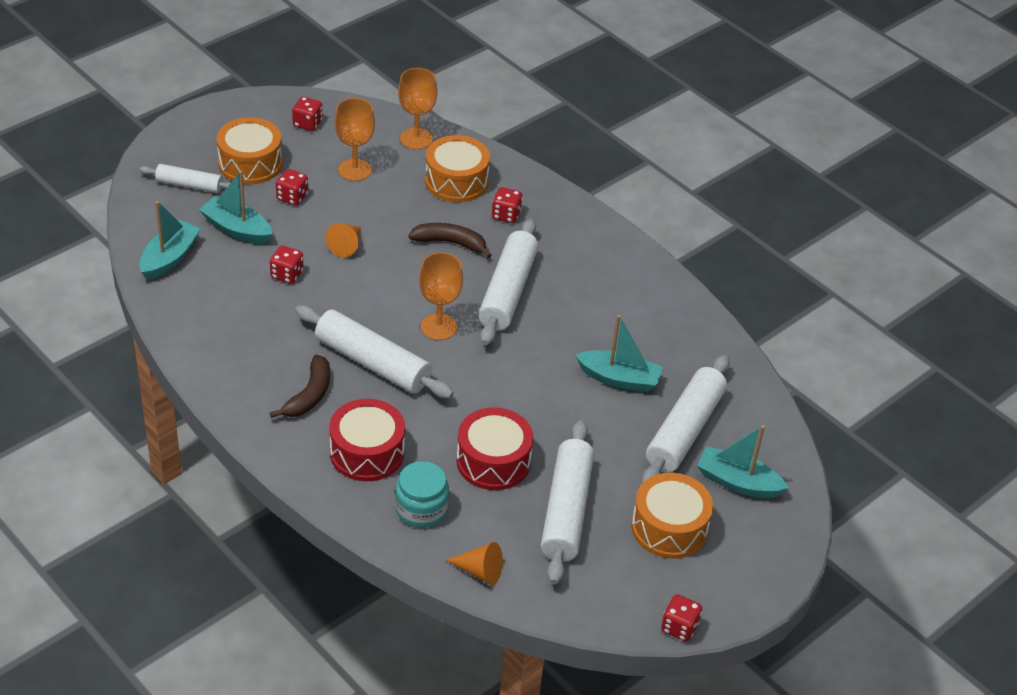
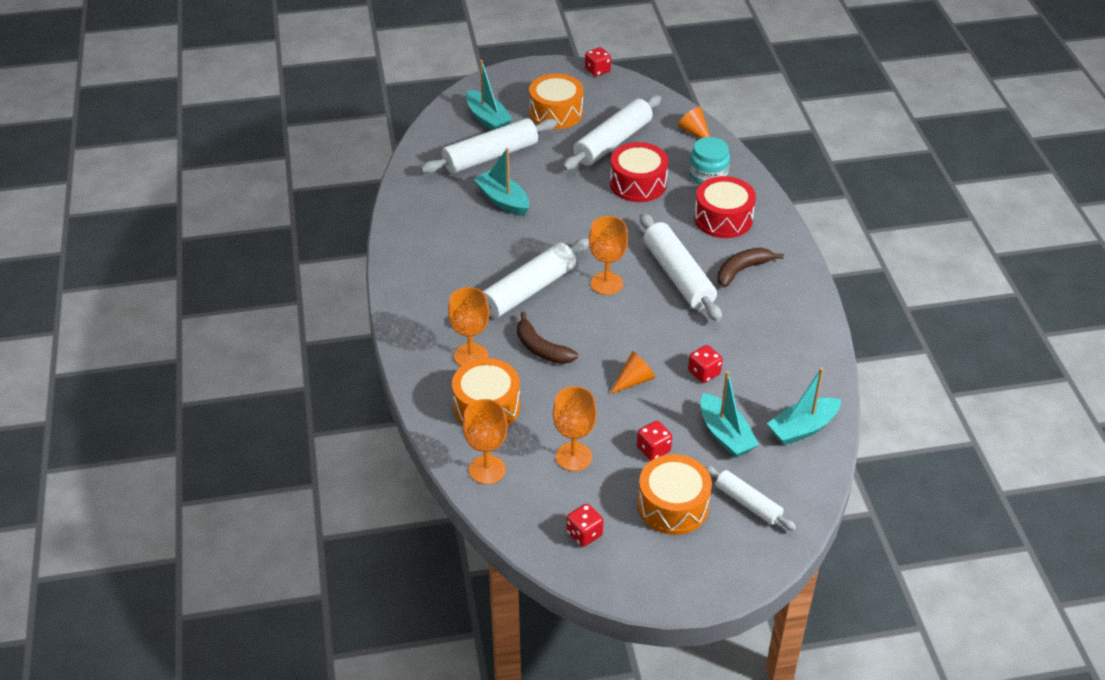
camera: 145 degrees left, 0 degrees up
(506, 215) = (471, 356): red dice -> orange goblet

